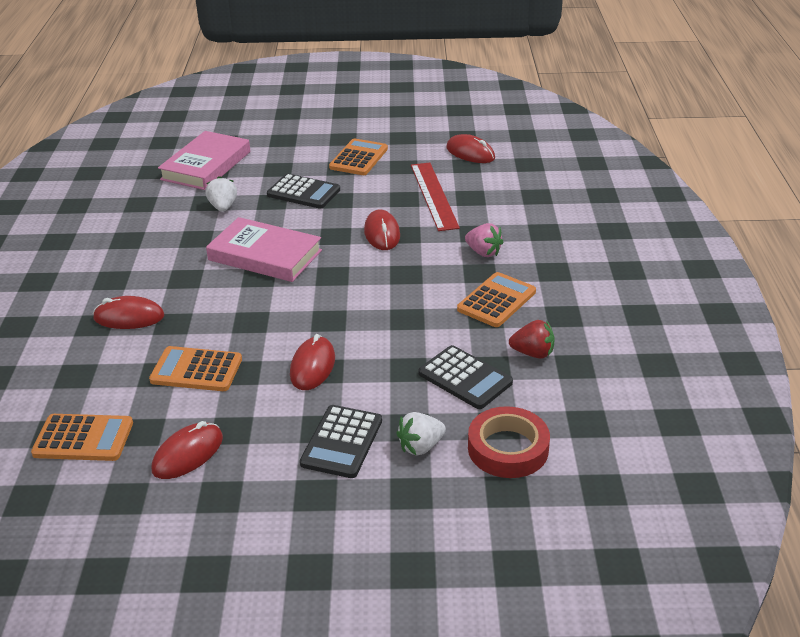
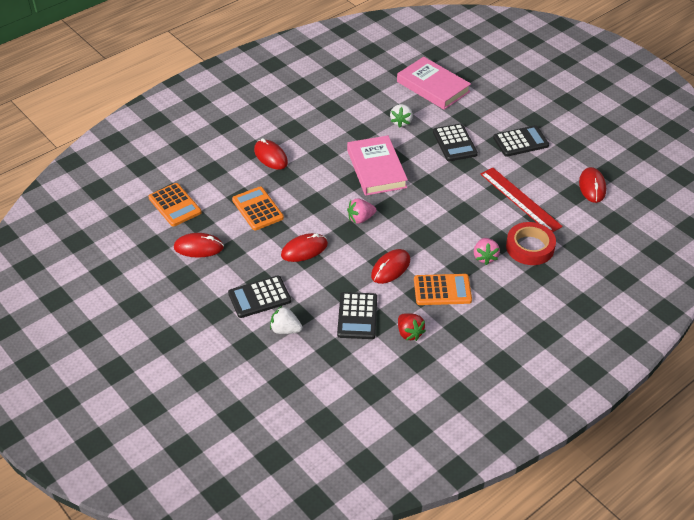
camera: 50 degrees right, 10 degrees up
(206, 165) = (433, 87): pink book -> pink book turned 60 degrees clockwise
(223, 207) = (401, 122): white strawberry -> white strawberry turned 150 degrees clockwise
(322, 302) = (360, 219): none -> pink strawberry
(358, 158) = (520, 142): orange calculator -> black calculator
(382, 233) = (452, 202): red mouse -> red mouse (390, 268)
(434, 195) = (520, 200): red ruler -> red ruler turned 75 degrees counterclockwise
(508, 448) = (317, 366): red tape -> red tape (530, 247)

